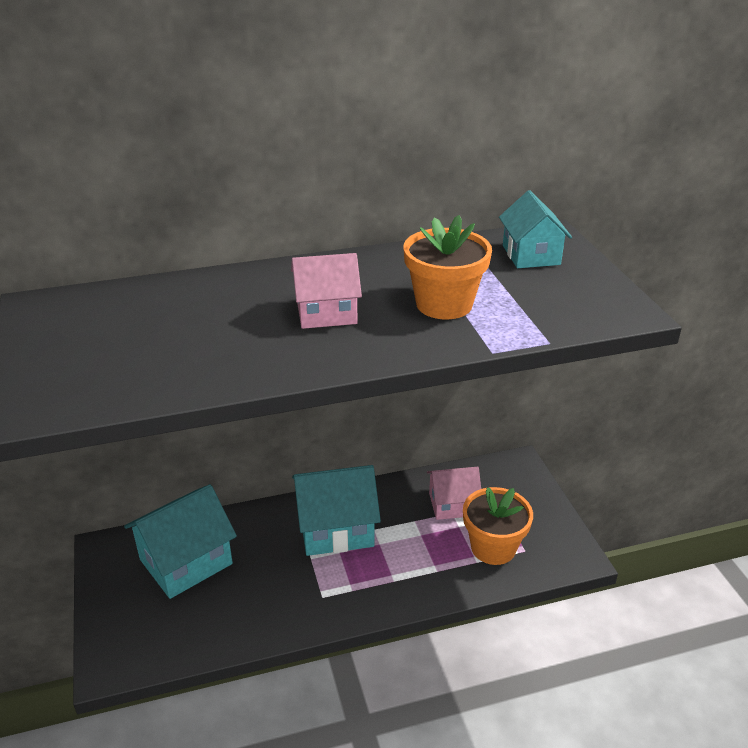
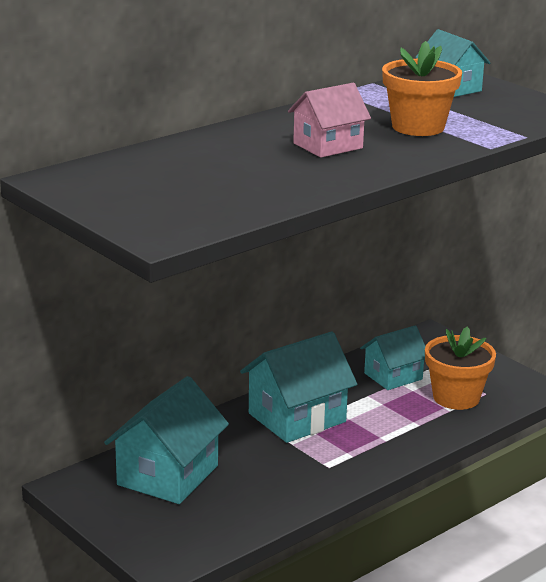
camera: 25 degrees left, 10 degrees down
(452, 504) = (393, 376): pink house -> turquoise house

